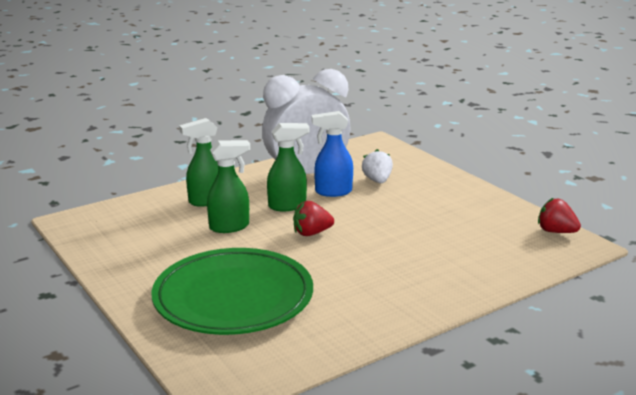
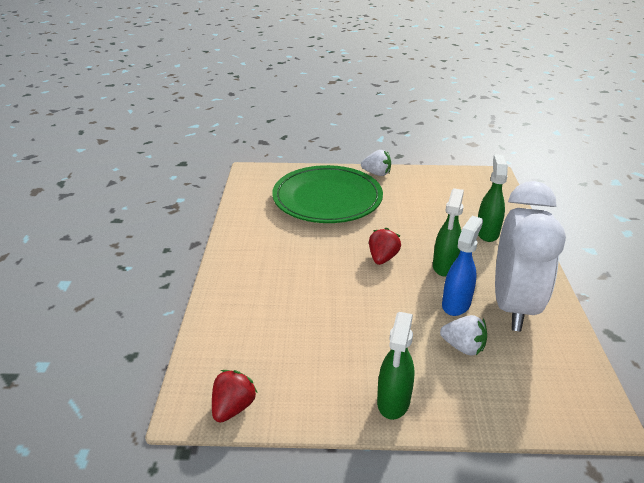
camera: 125 degrees right, 10 degrees up
(129, 287) = (376, 173): none -> white strawberry
(230, 227) = (428, 227): green spray bottle -> green spray bottle (393, 402)
(556, 232) = (233, 407): red strawberry -> red strawberry turned 45 degrees counterclockwise

